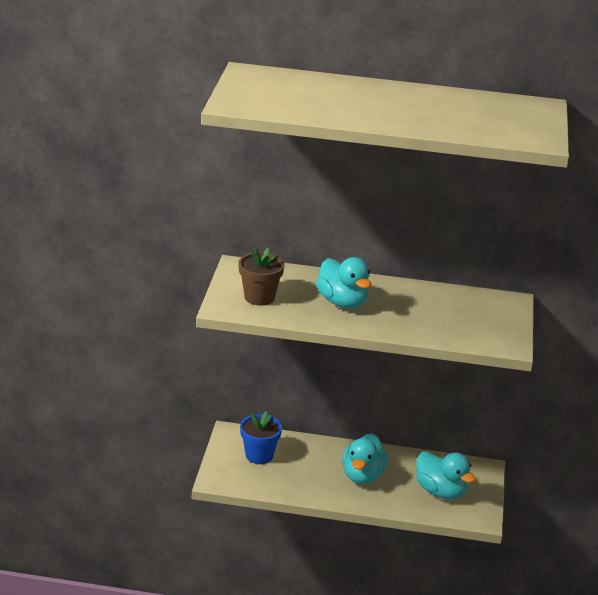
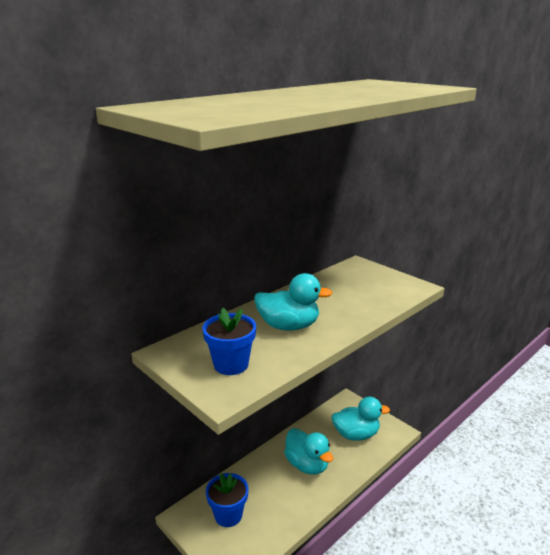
camera: 50 degrees left, 5 degrees down
(259, 297) = (231, 364): brown flower pot -> blue flower pot

